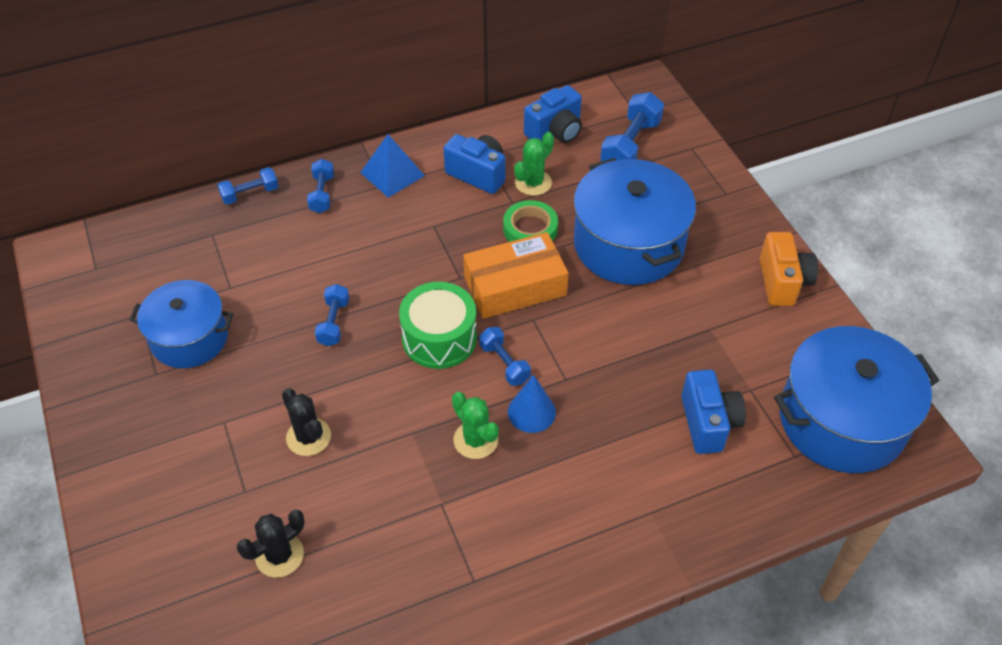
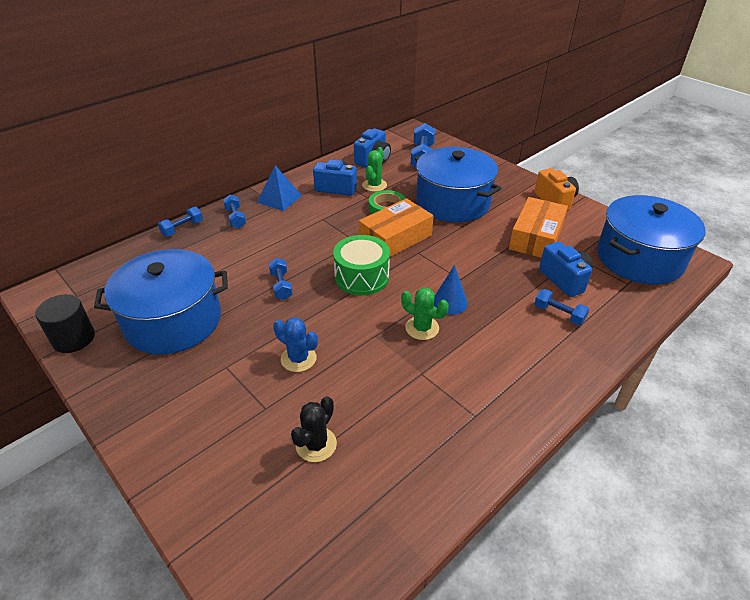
camera: 20 degrees left, 10 degrees down
(75, 330) = (74, 338): none -> black cylinder
(189, 338) = (173, 321): blue pot -> blue pot, size x1.54
(308, 437) = (298, 359): black cactus -> blue cactus
(504, 363) = (414, 280): blue dumbbell -> blue dumbbell (558, 314)
(712, 340) = (536, 237): none -> orange box

